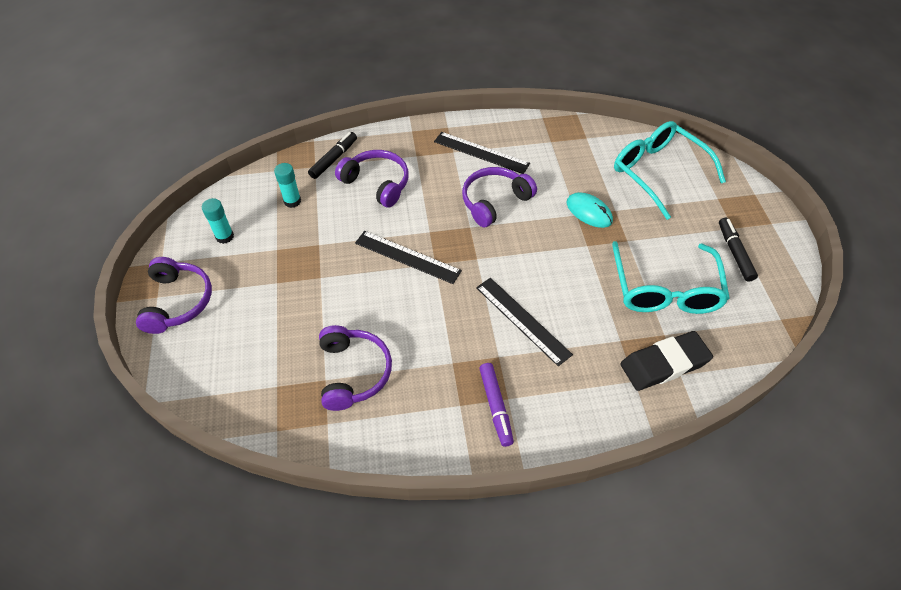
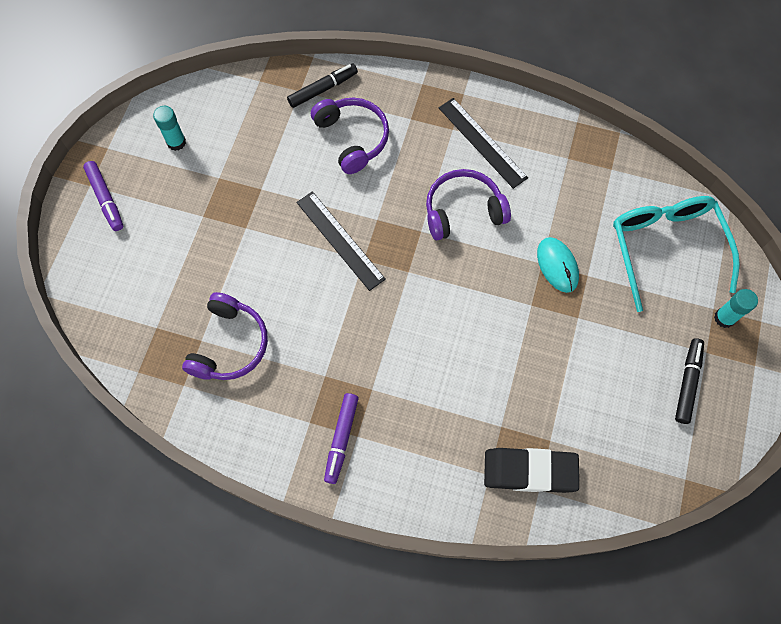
camera: 25 degrees right, 15 degrees up
(178, 302) = (106, 199): purple headphones -> purple marker
(292, 201) = (258, 126): turquoise glue stick -> turquoise glue stick (724, 318)
(522, 320) = (416, 361): black ruler -> none
(665, 289) = (582, 392): turquoise glasses -> none

